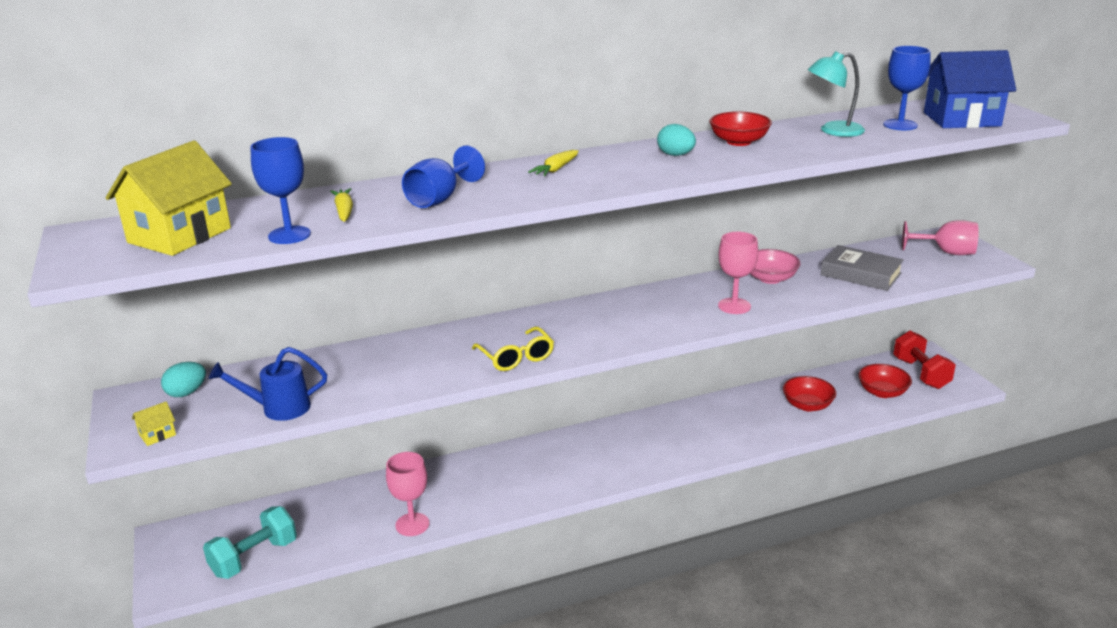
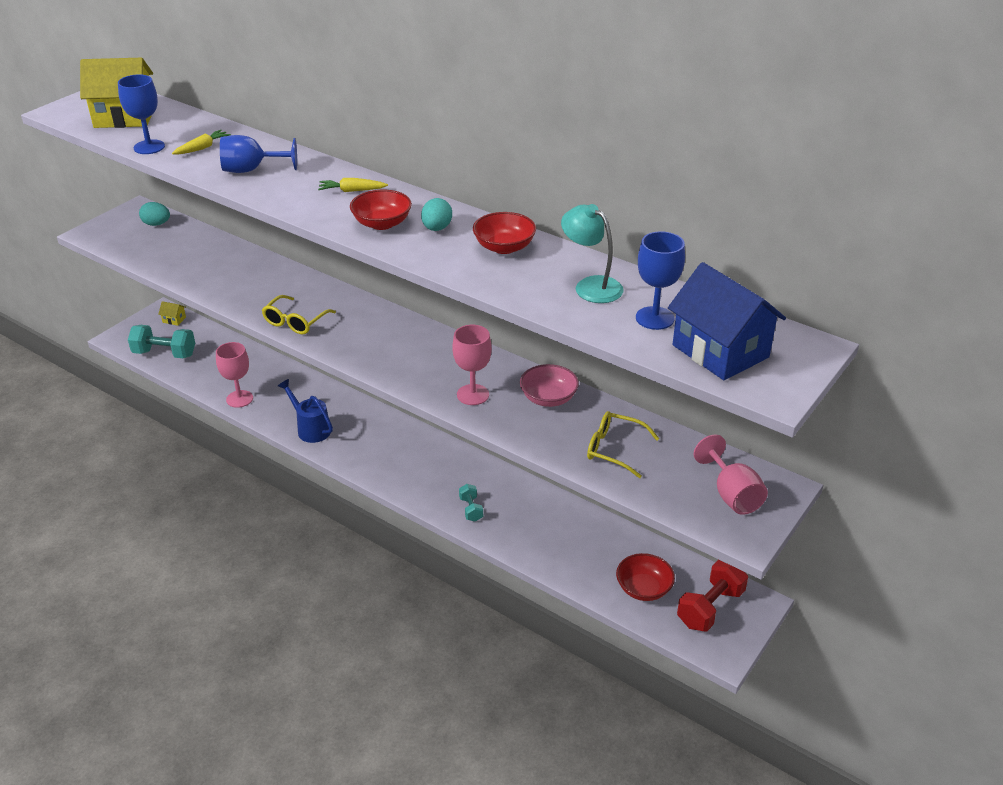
camera: 55 degrees right, 10 degrees up
(157, 434) = (106, 237): yellow house -> yellow house (174, 320)
(279, 408) = (161, 262): blue watering can -> blue watering can (311, 429)
(725, 438) = (471, 509): none -> turquoise dumbbell
(807, 405) = (570, 543): red bowl -> red bowl (382, 223)
(860, 274) = (615, 449): grey book -> yellow glasses

